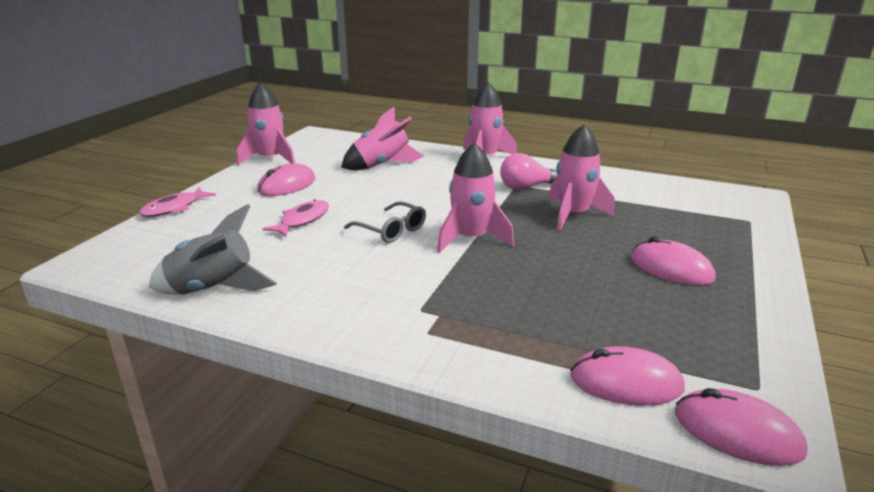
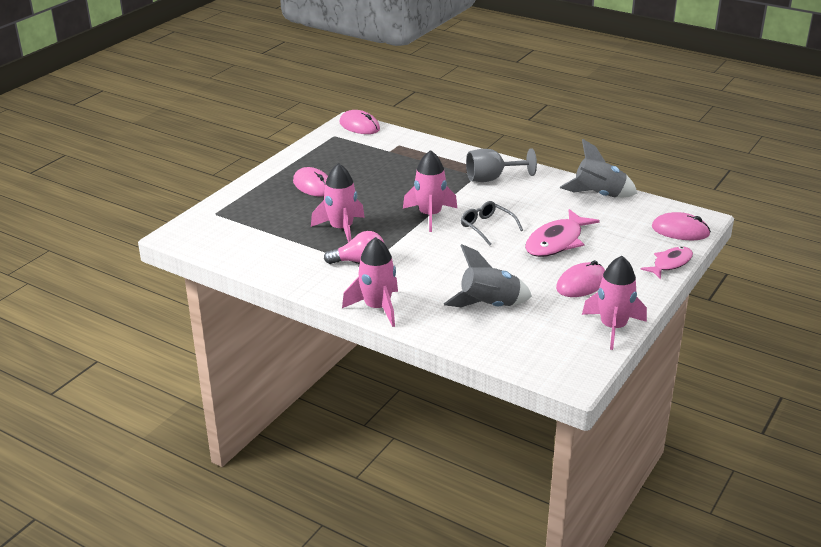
camera: 170 degrees left, 5 degrees up
(302, 220) = (556, 242): pink fish -> pink fish, size x1.58
(382, 165) = (489, 305): pink rocket -> grey rocket
(390, 305) = (492, 179): none -> grey goblet
(626, 382) = (389, 141): pink mouse -> pink mouse (680, 230)

